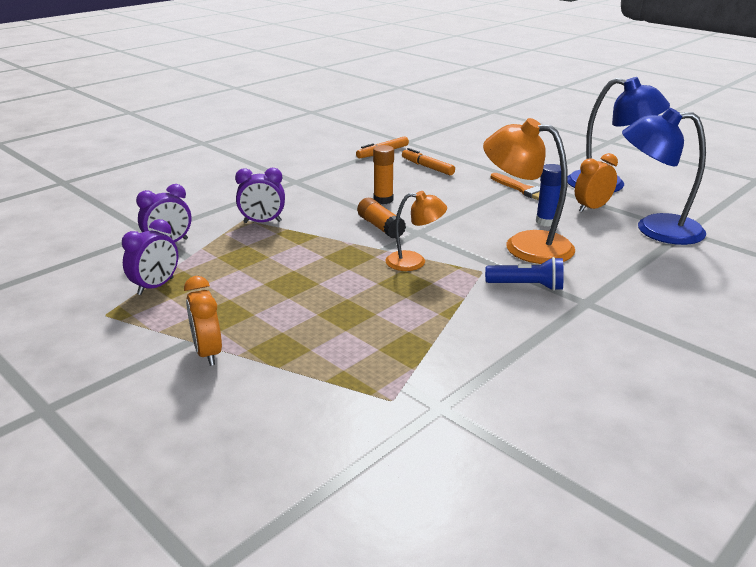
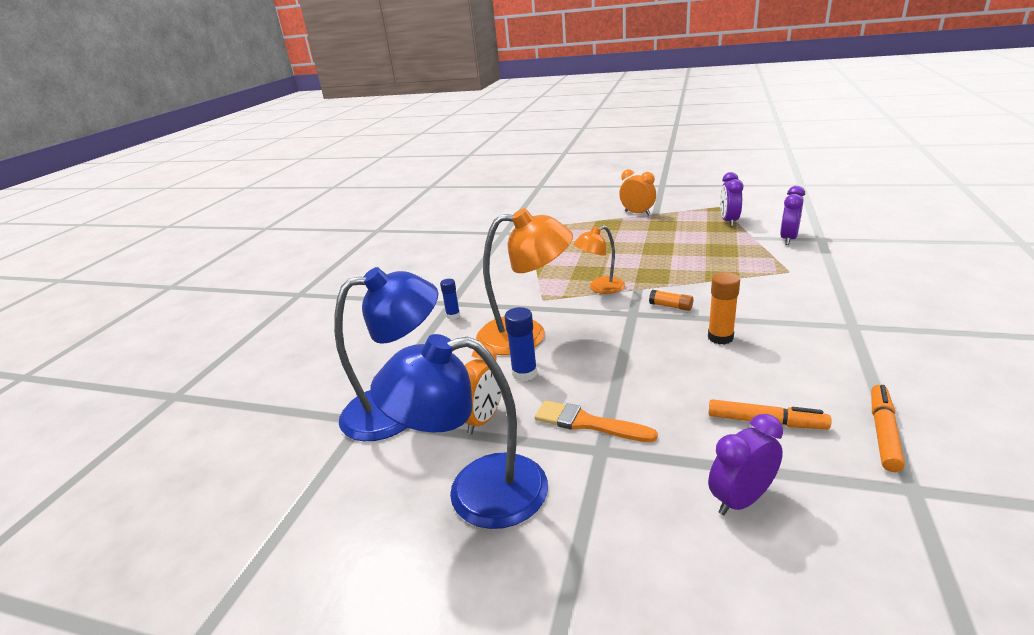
camera: 155 degrees right, 0 degrees up
(262, 222) = (770, 275): purple clock -> purple clock (741, 500)
(380, 227) = (671, 306): orange glue stick -> orange glue stick, size x0.66
(527, 286) = (500, 299): blue flashlight -> none
(588, 286) = (453, 315): none -> blue glue stick

